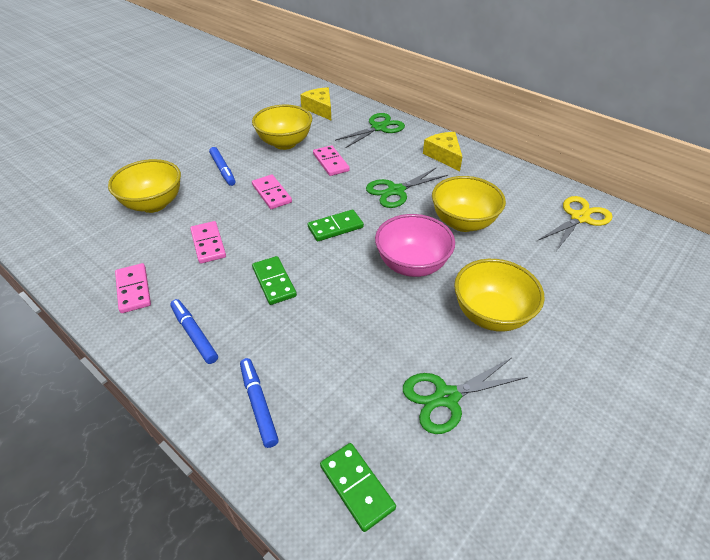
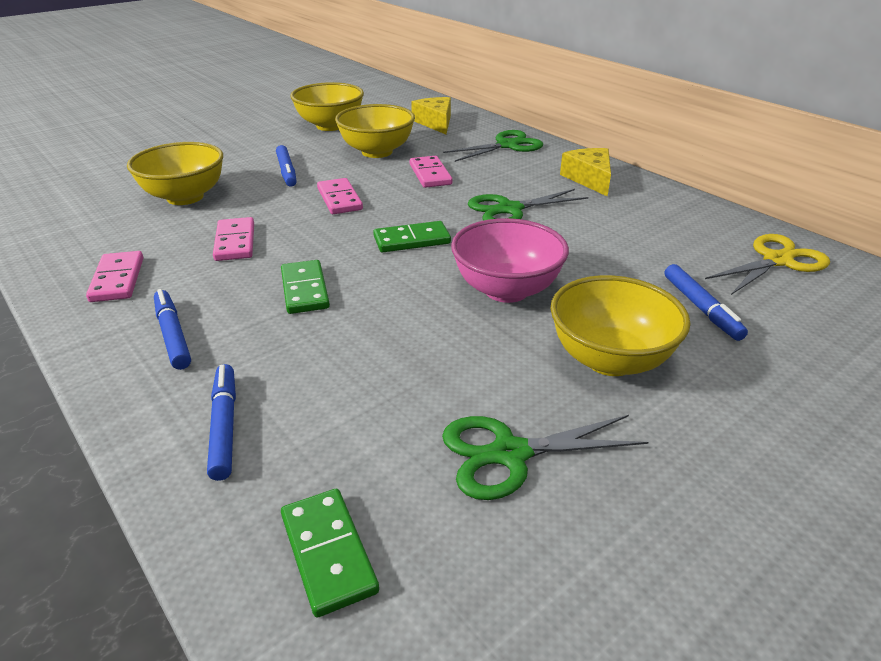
camera: 10 degrees right, 10 degrees down
(463, 222) = (596, 250): yellow bowl -> yellow bowl (330, 126)
(539, 264) = (701, 308): none -> blue marker

